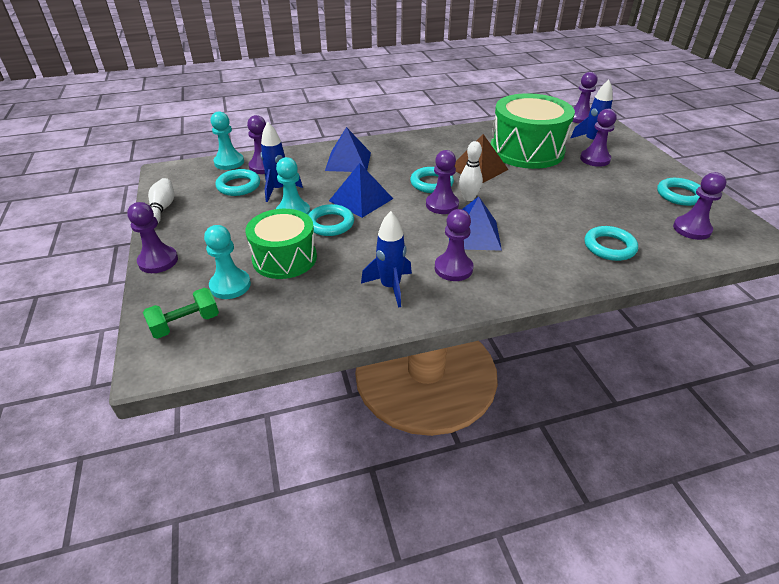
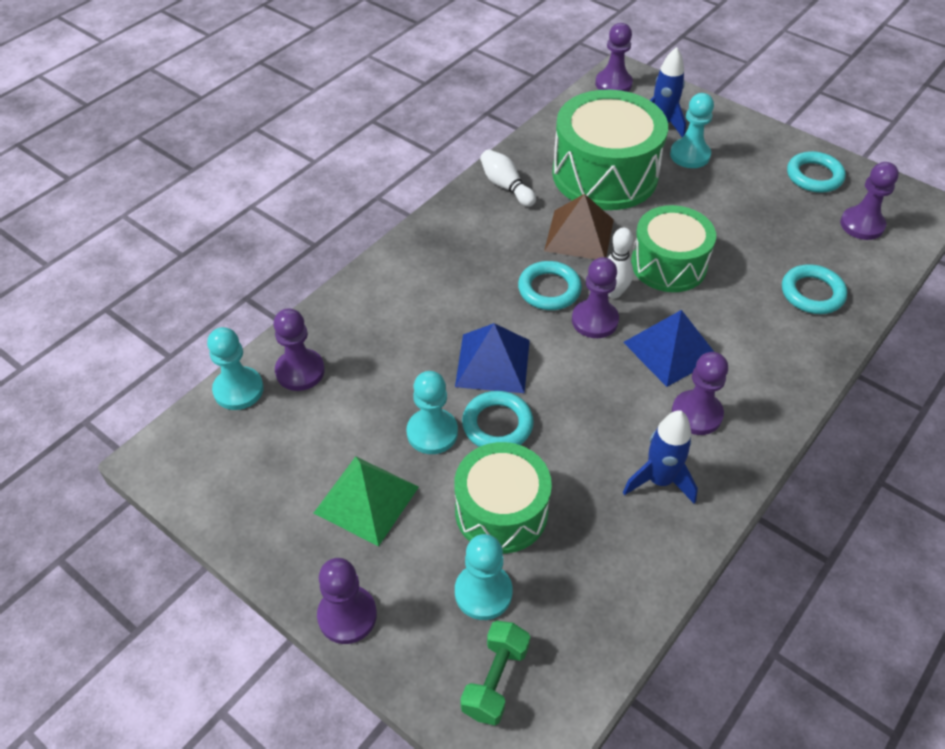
camera: 35 degrees left, 10 degrees up
(162, 209) = (242, 529): white bowling pin -> white bowling pin (506, 186)
(227, 223) = (366, 500): none -> green pyramid
(238, 186) = (305, 426): turquoise ring -> none
(278, 189) = (368, 403): blue rocket -> none
(348, 161) = (406, 302): blue pyramid -> none
(520, 199) = (668, 264): none -> green drum
(595, 159) = (689, 155): purple pawn -> turquoise pawn

